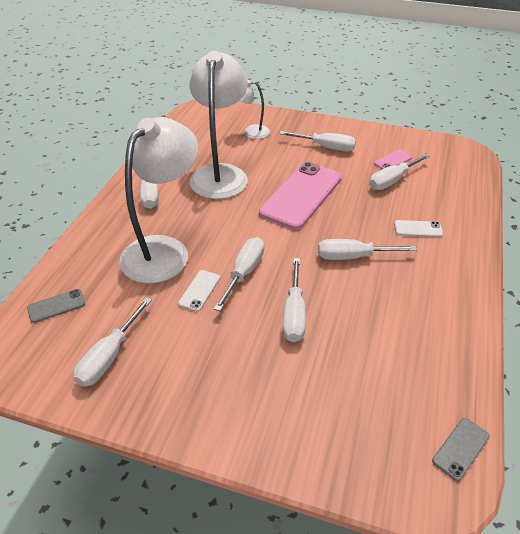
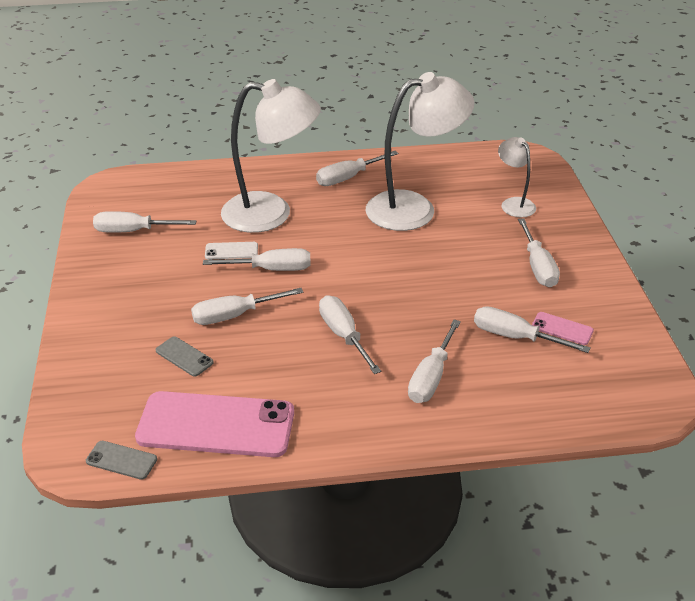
camera: 65 degrees right, 5 degrees down
(56, 306) = (171, 186): grey phone -> grey phone (184, 356)
(301, 195) = (423, 272): pink phone -> pink phone (216, 425)
(418, 229) = (431, 377): white phone -> white screwdriver

